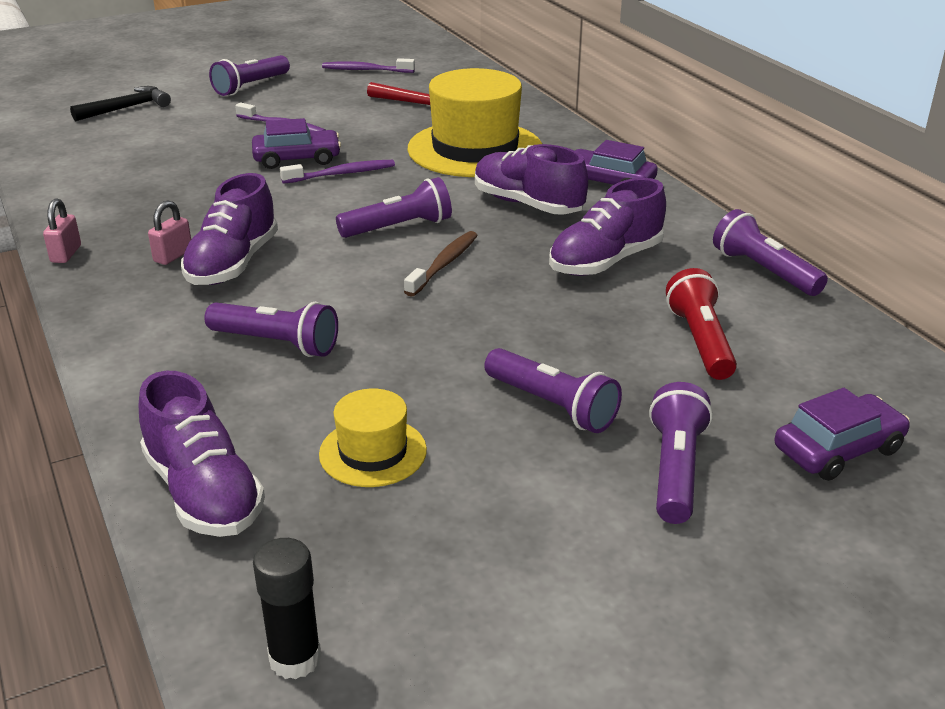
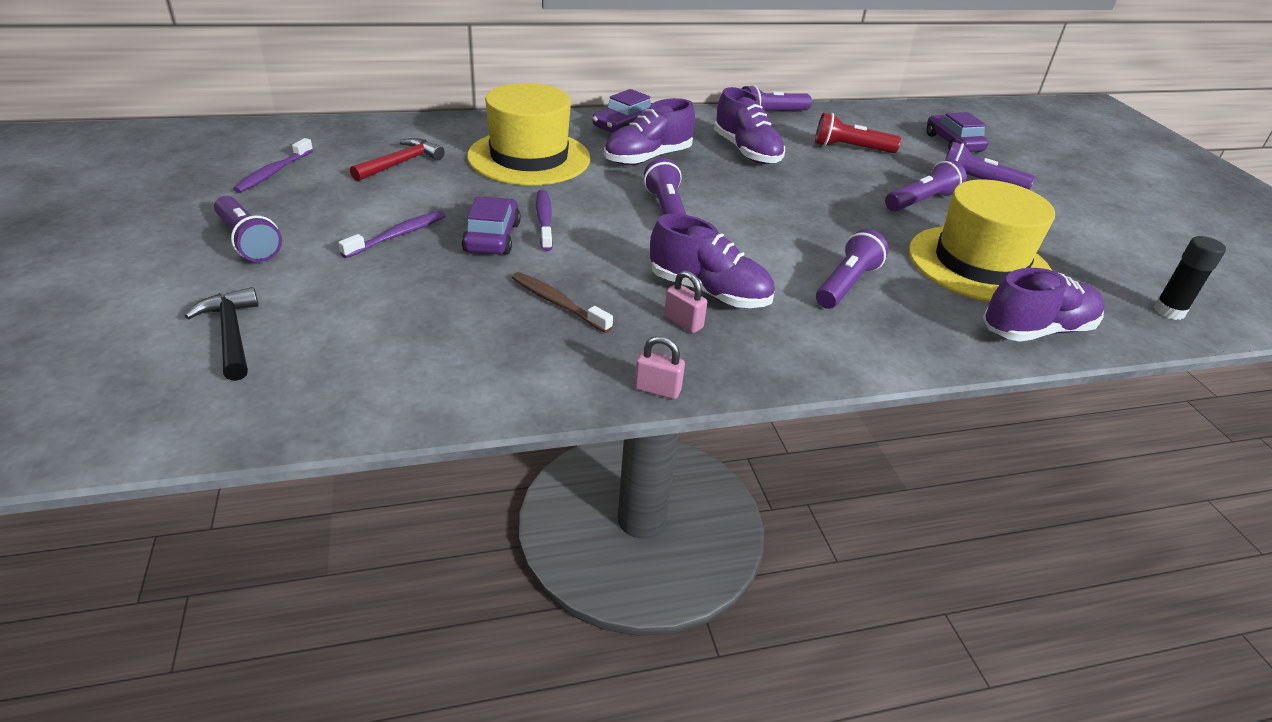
camera: 80 degrees left, 5 degrees up
(373, 452) = (979, 264): yellow hat -> yellow hat, size x1.99
(444, 264) = (735, 203): brown toothbrush -> brown toothbrush (557, 303)

